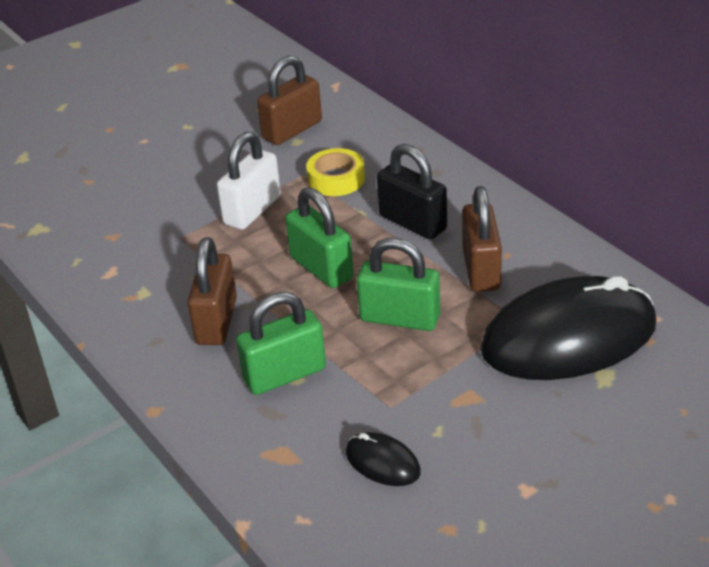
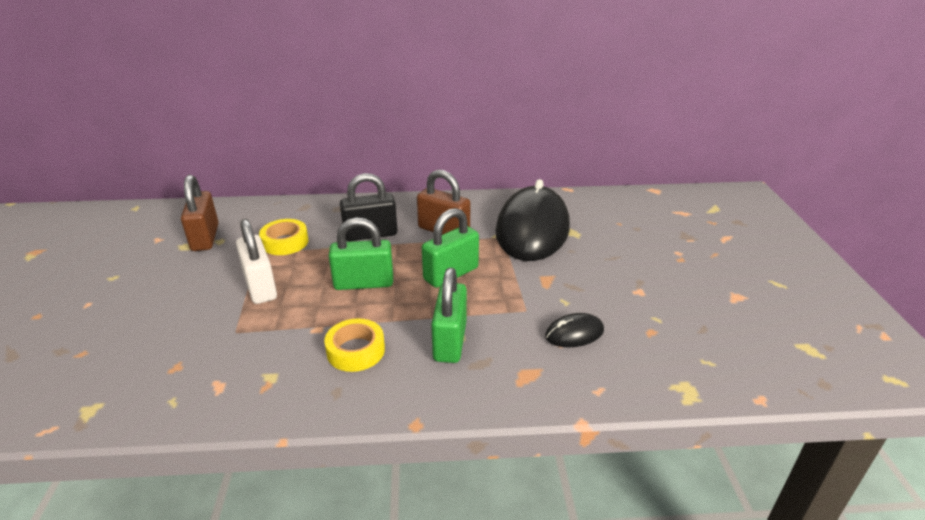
camera: 60 degrees left, 5 degrees down
(216, 321) = (356, 351): brown padlock -> yellow tape

